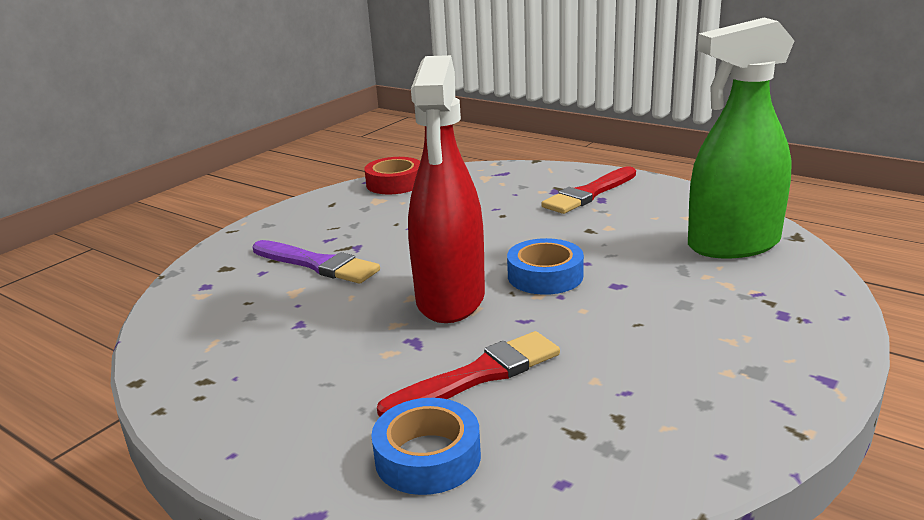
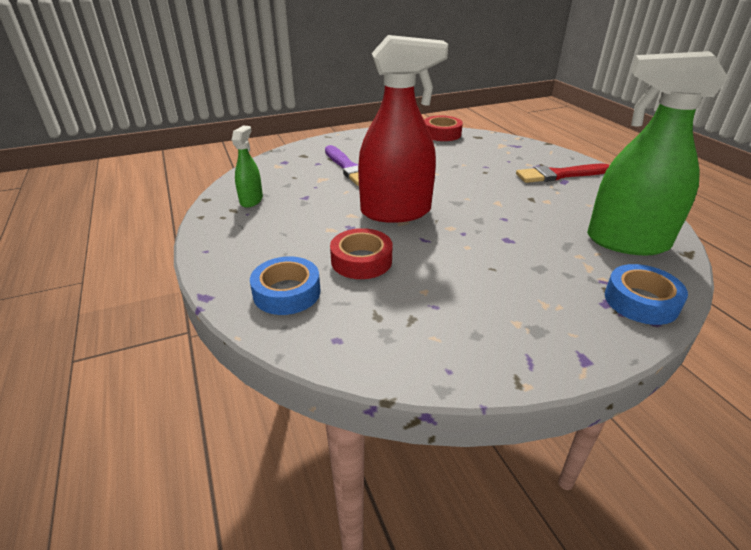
camera: 30 degrees right, 10 degrees up
(219, 357) = (251, 200): none -> green spray bottle
(450, 299) = (396, 212): red spray bottle -> red spray bottle turned 135 degrees counterclockwise
(478, 376) = (361, 261): red brush -> red tape
(545, 276) = (468, 217): blue tape -> blue tape (641, 301)

